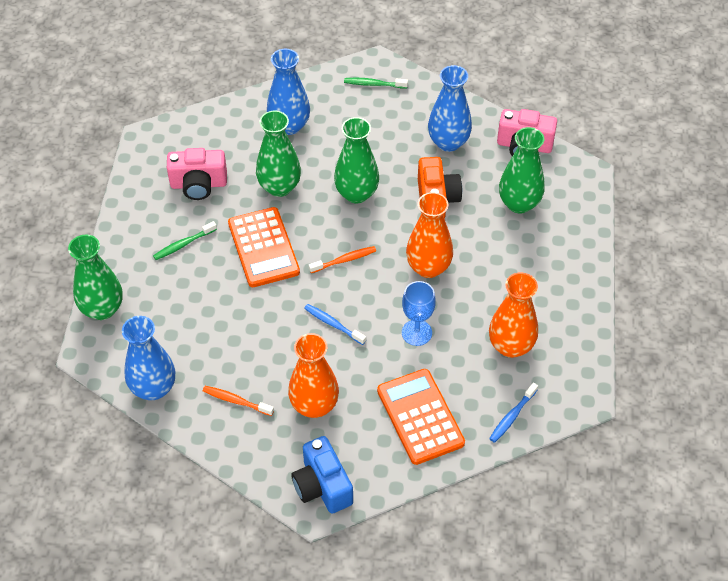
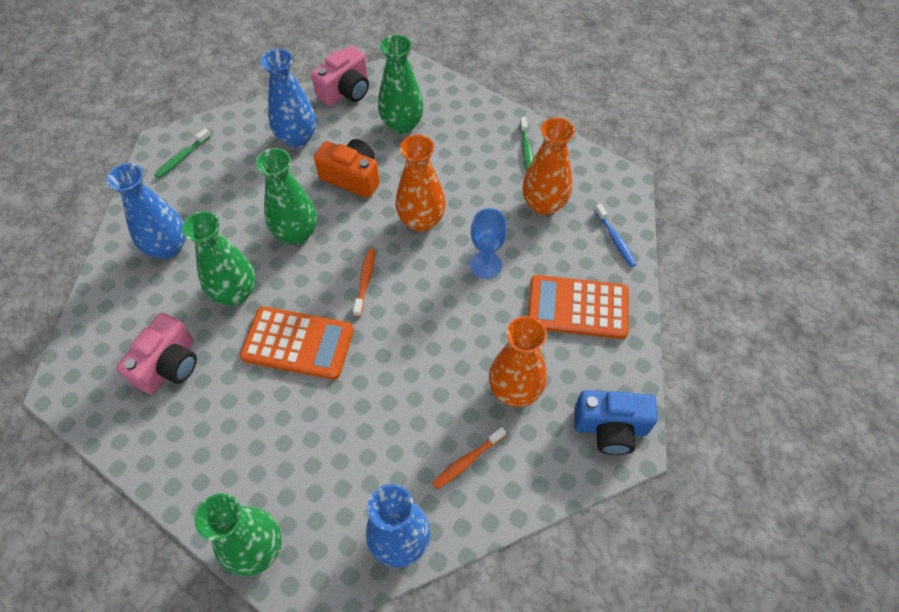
camera: 60 degrees left, 5 degrees up
(183, 244) = (235, 418): green toothbrush -> green toothbrush (526, 151)
(333, 324) = (432, 327): blue toothbrush -> none

